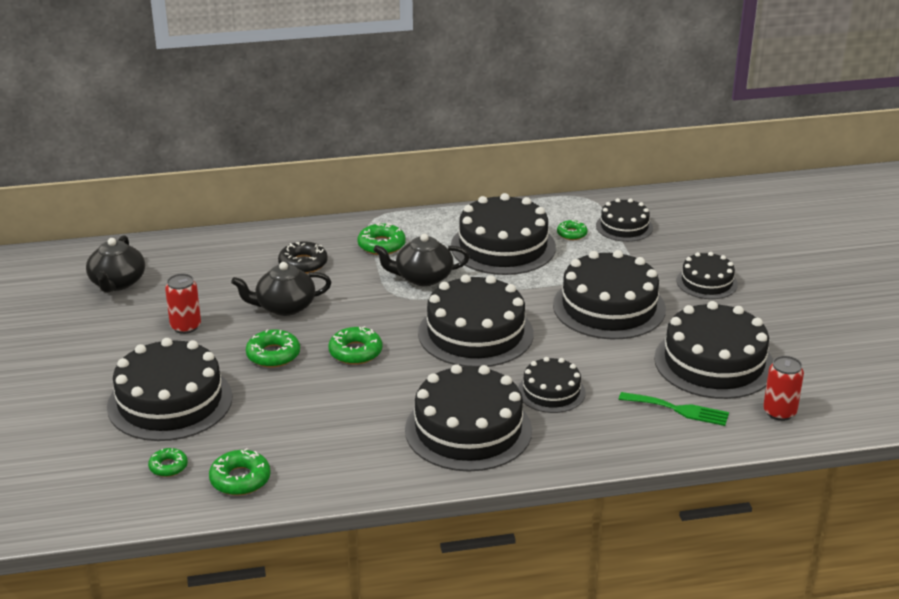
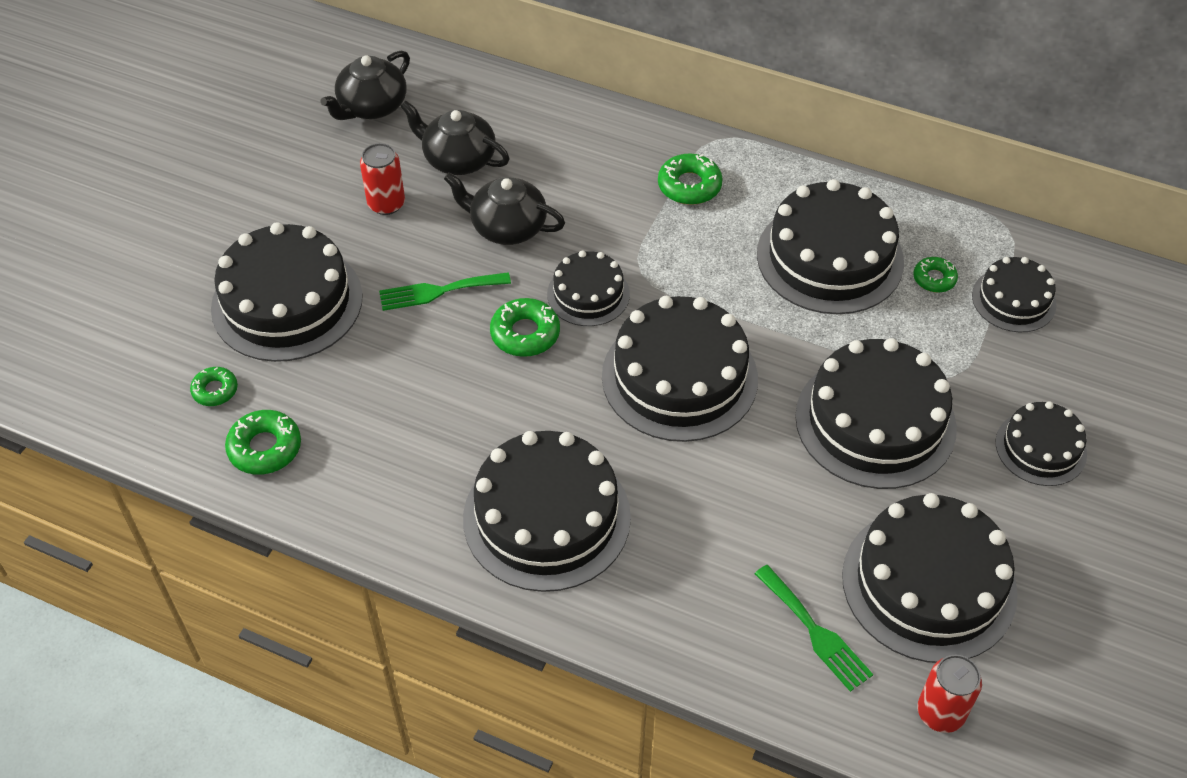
camera: 35 degrees right, 20 degrees up
(273, 355) = (438, 291): green donut -> green fork
(303, 264) = (579, 172): black donut -> none
(422, 277) = (693, 259): black teapot -> black teapot (458, 159)
(551, 392) = (688, 515): black cake -> black cake (588, 294)

